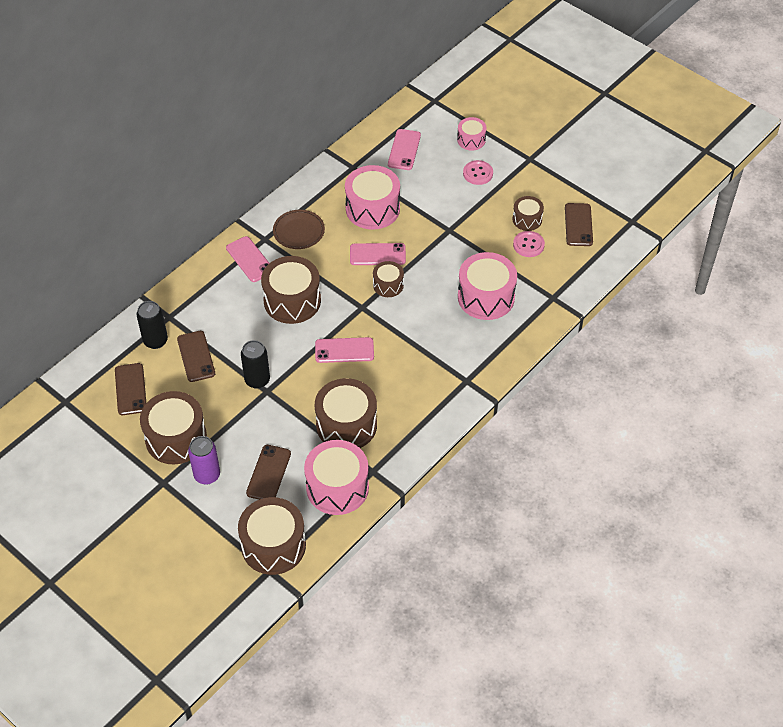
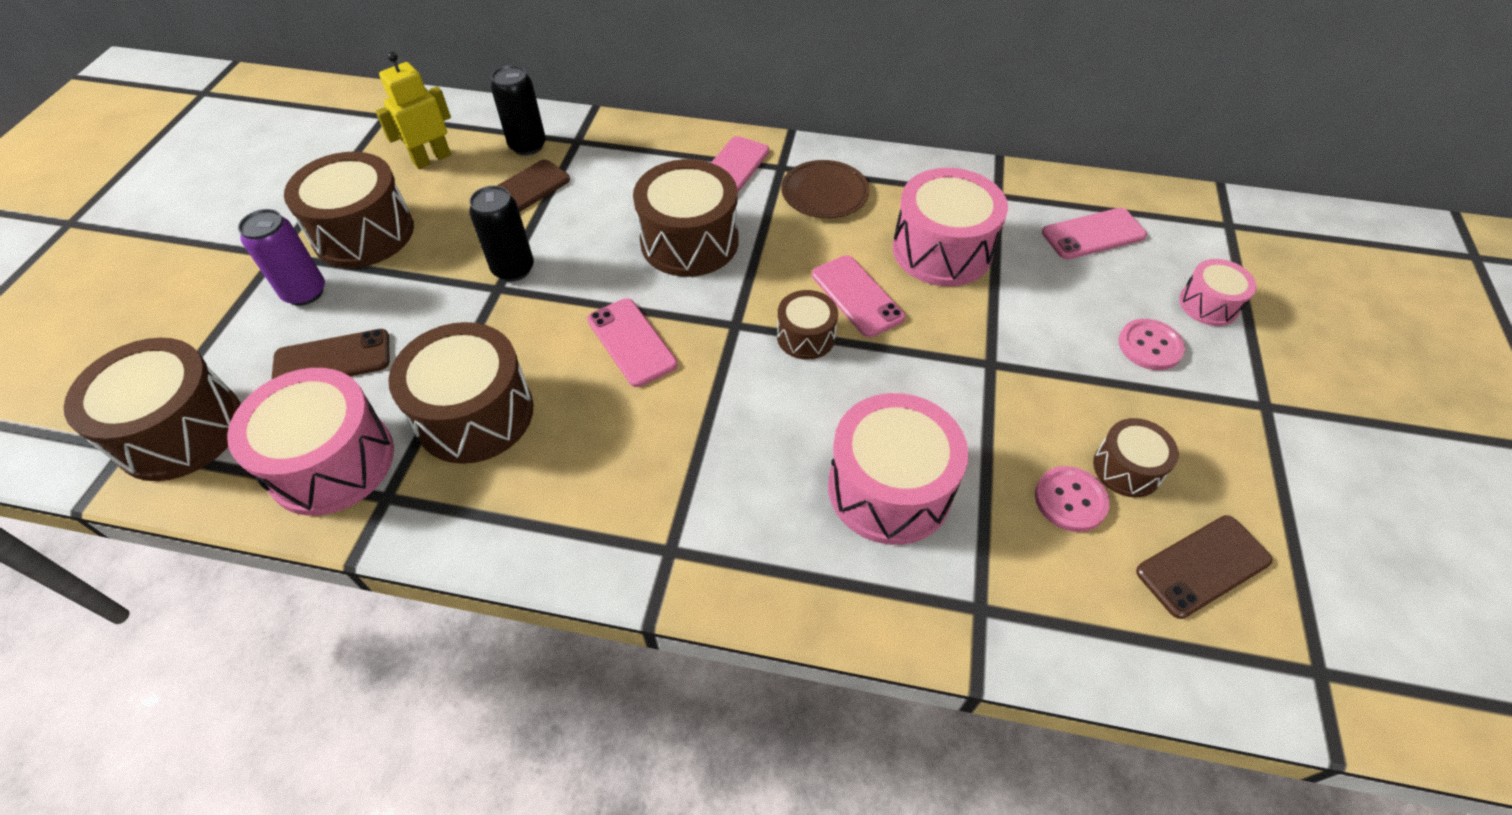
camera: 60 degrees right, 0 degrees up
(130, 389) = (432, 159): brown phone -> yellow robot

